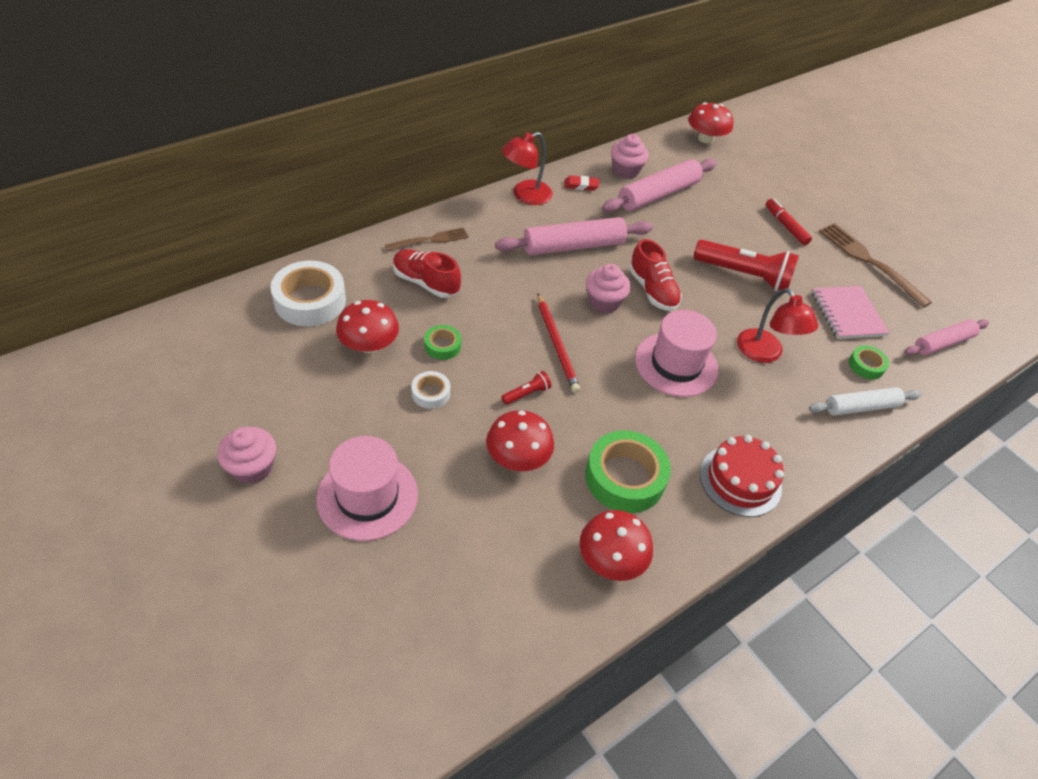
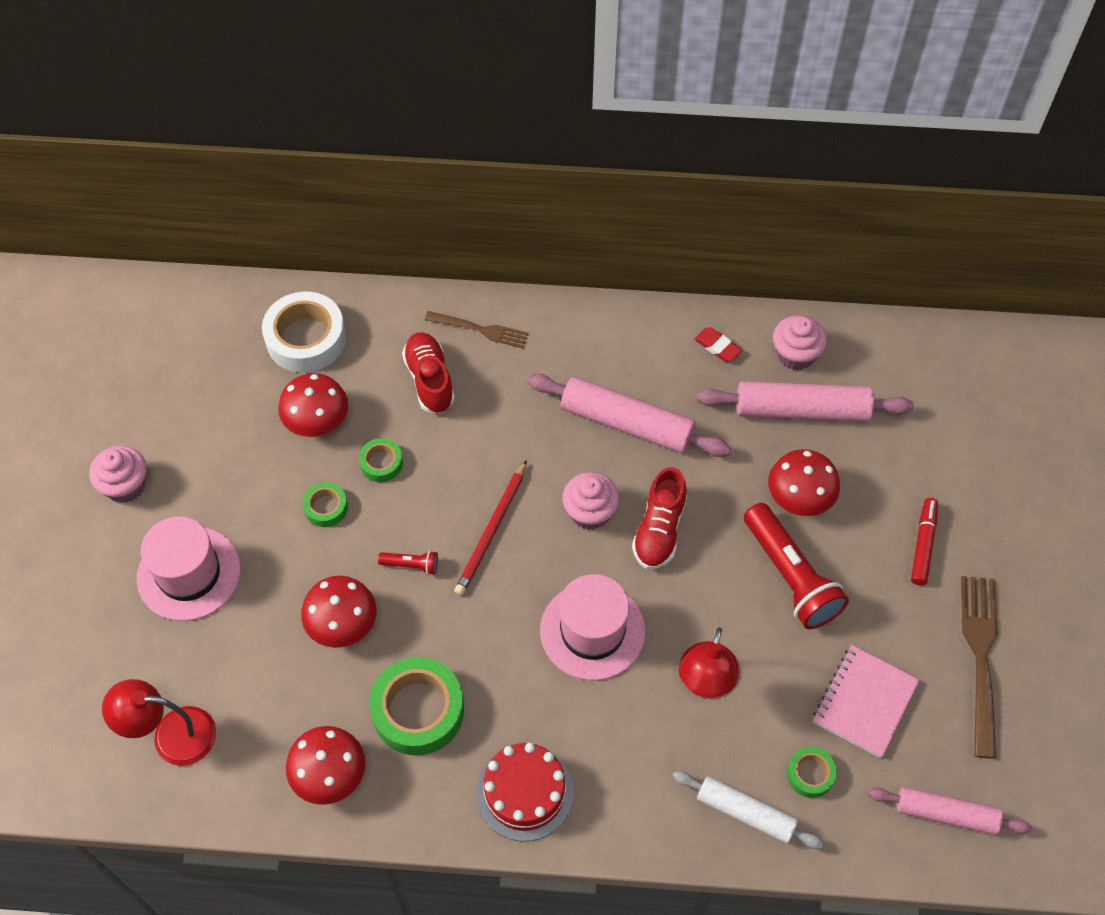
camera: 45 degrees right, 10 degrees up
(430, 393) = (326, 507): white tape -> green tape
(525, 196) = (637, 326): red lamp -> red lamp (171, 735)
(705, 138) = (958, 361): red mushroom -> red mushroom (799, 497)

